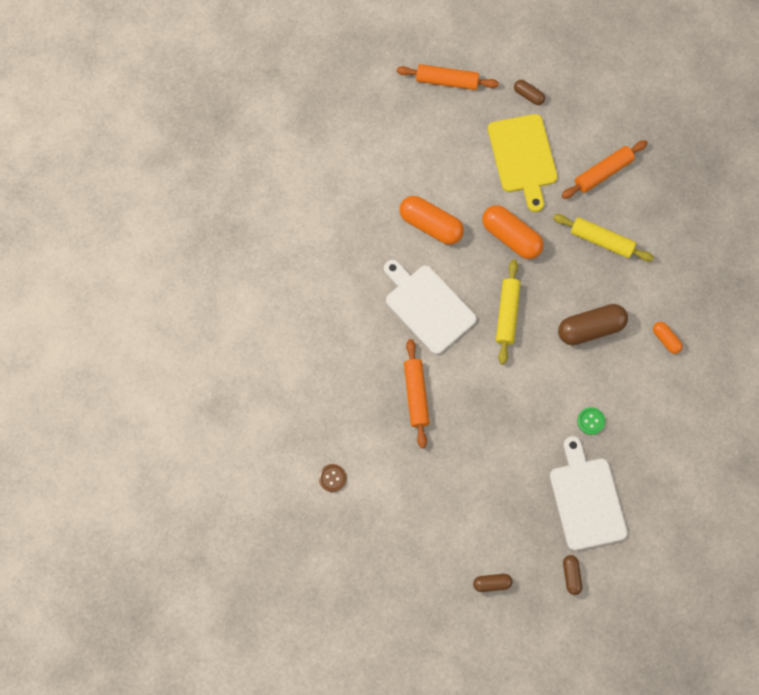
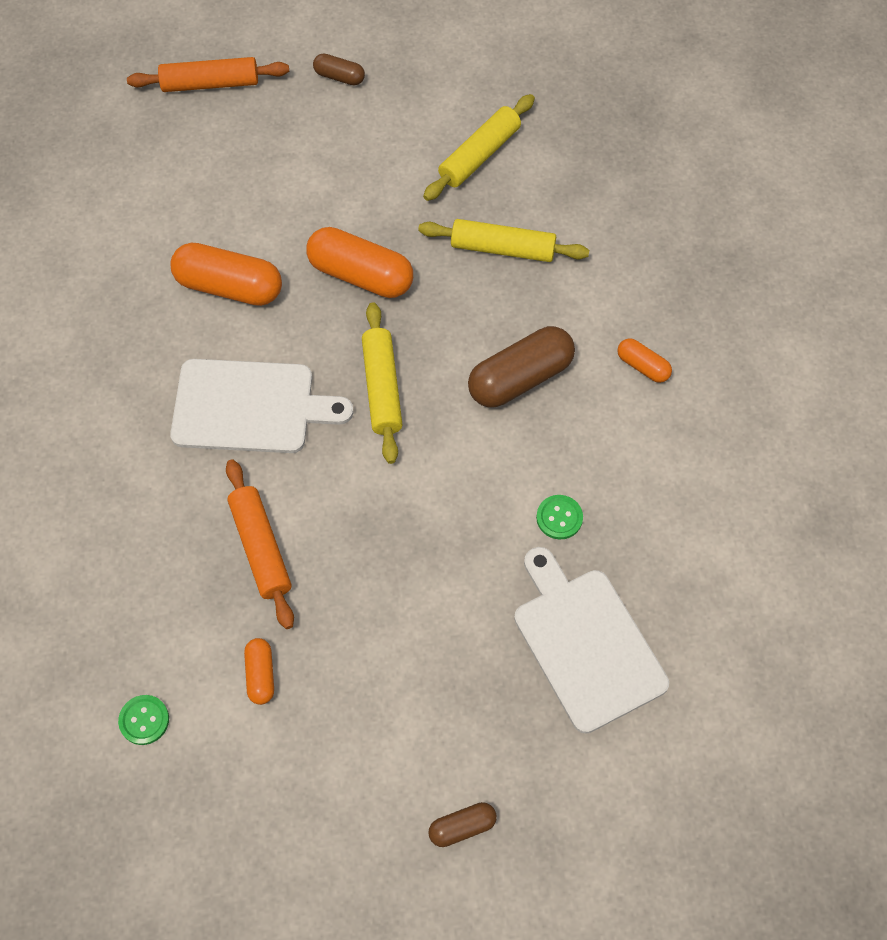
camera: 15 degrees left, 10 degrees down
(332, 478) = (144, 720): brown button -> green button
(401, 469) = (260, 675): none -> orange capsule
(427, 306) = (250, 407): white cutting board -> white cutting board turned 150 degrees clockwise
(523, 157) = (352, 161): yellow cutting board -> none
(571, 575) = (594, 776): brown capsule -> none
(603, 173) = (479, 155): orange rolling pin -> yellow rolling pin

